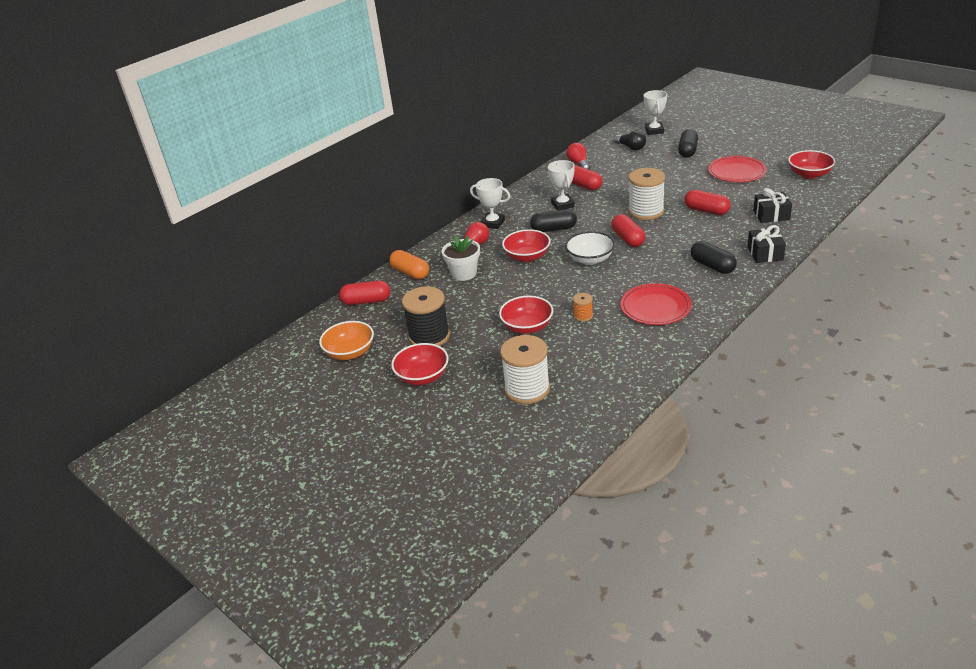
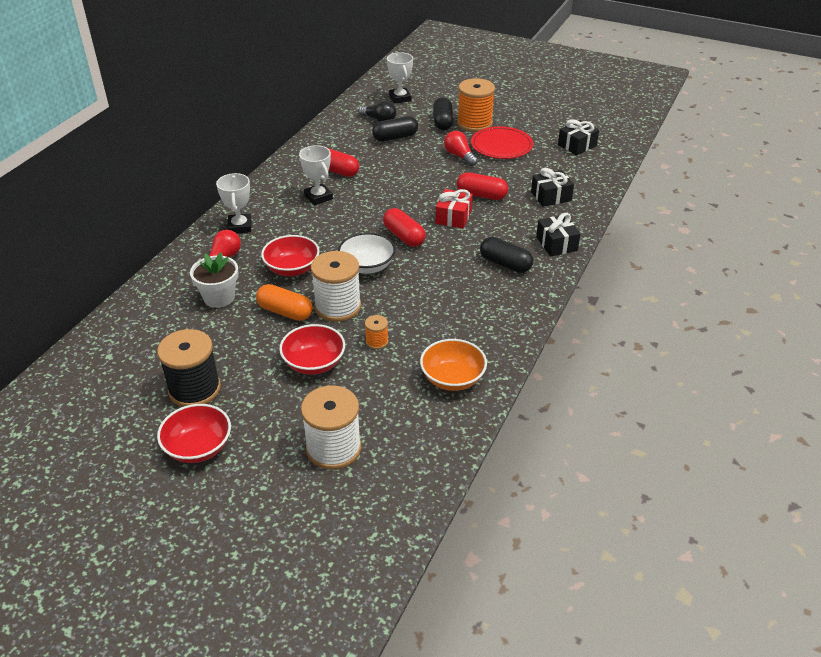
camera: 20 degrees left, 5 degrees up
(350, 352) = (94, 424): orange bowl -> orange bowl (452, 378)
(366, 301) = (100, 347): red capsule -> none
(410, 273) = (150, 302): orange capsule -> orange capsule (285, 312)
(493, 223) = (240, 227): white trophy -> white trophy turned 75 degrees clockwise
(554, 229) = (315, 229): black capsule -> black capsule (395, 137)
(579, 164) = (325, 143): red light bulb -> red light bulb (459, 156)
(646, 211) = (416, 200): white spool -> white spool (337, 306)
(655, 307) = (456, 322): red plate -> none
(676, 226) = (453, 217): none -> red gift
(716, 153) = (474, 123): none -> orange spool
(809, 174) = (577, 145): red bowl -> black gift

